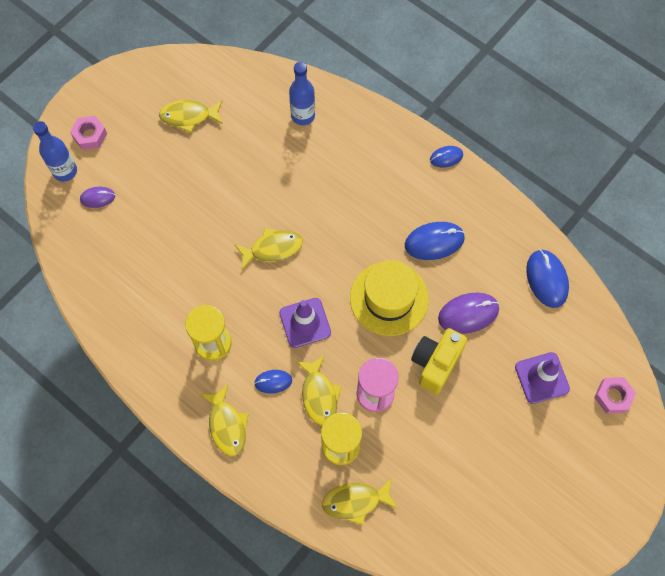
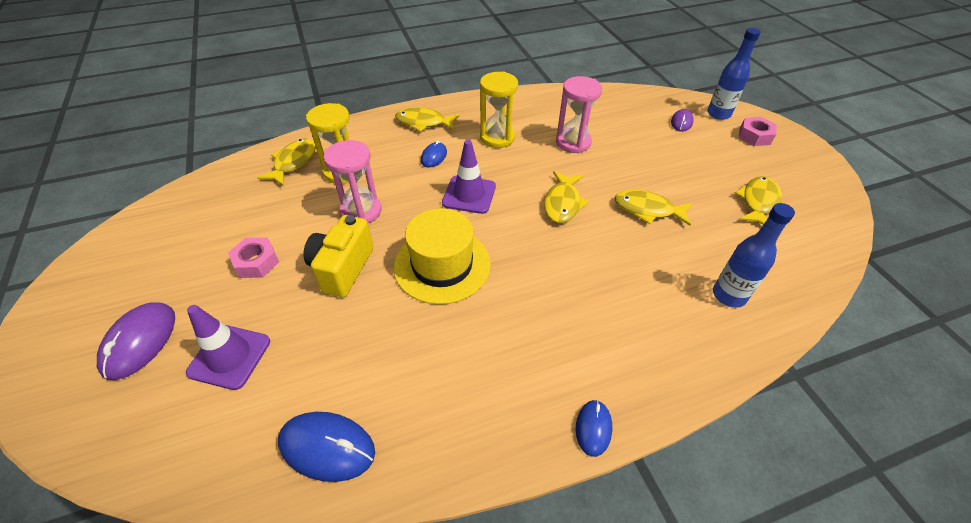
camera: 120 degrees right, 20 degrees down
(183, 275) = (573, 142): none -> pink hourglass
(319, 395) = (396, 177): yellow fish -> yellow fish (647, 210)
(434, 242) = (476, 342): blue mouse -> none
(435, 363) = (342, 268): yellow camera -> yellow camera turned 135 degrees counterclockwise
(468, 314) = (364, 326): purple mouse -> purple mouse (140, 342)
(613, 396) = (126, 423): pink nut -> pink nut (256, 262)

